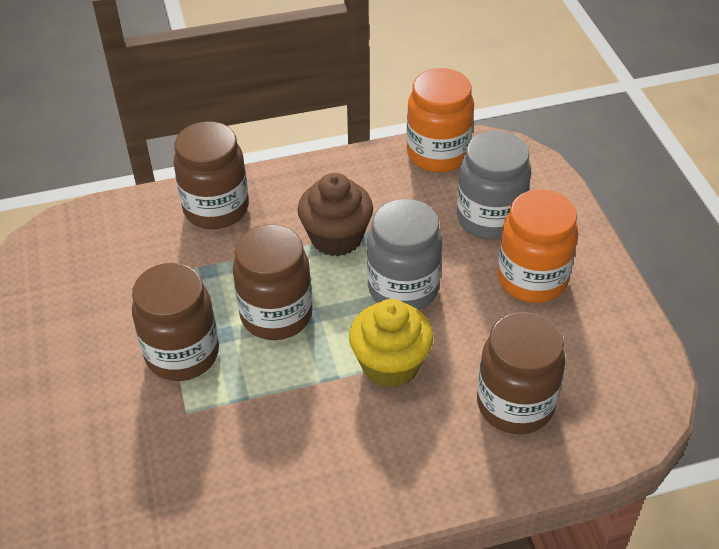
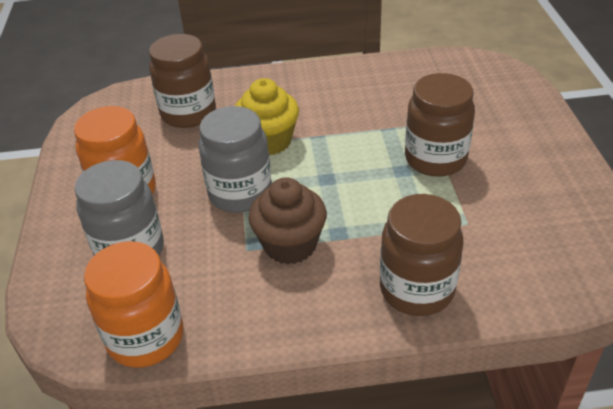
camera: 170 degrees left, 5 degrees down
(276, 315) = (356, 181): brown jar -> none

